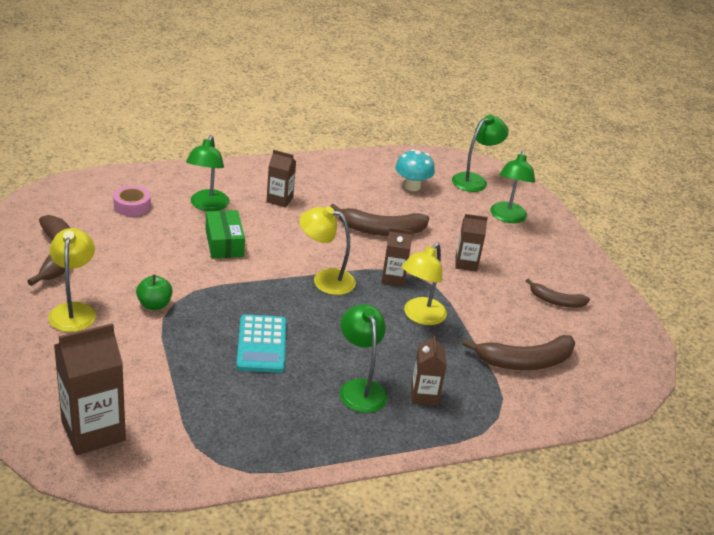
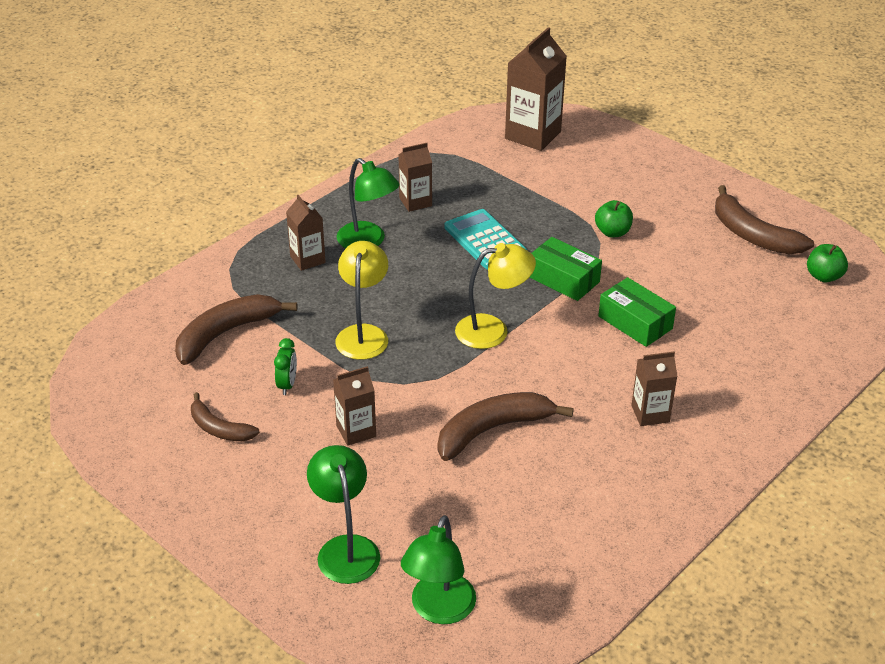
camera: 155 degrees right, 5 degrees up
(60, 213) = (823, 276): none -> green apple
(74, 310) = (665, 199): yellow lamp -> none
(132, 206) = (778, 319): pink tape -> none
(207, 206) = (711, 361): green lamp -> none
(237, 289) = (563, 279): none -> green box
(393, 278) = (424, 367): brown carton -> brown carton (415, 202)
(412, 186) = (517, 538): turquoise mushroom -> none
(496, 307) = (287, 385): none -> green clock
(556, 301) = (219, 428): brown banana -> brown banana turned 135 degrees counterclockwise

